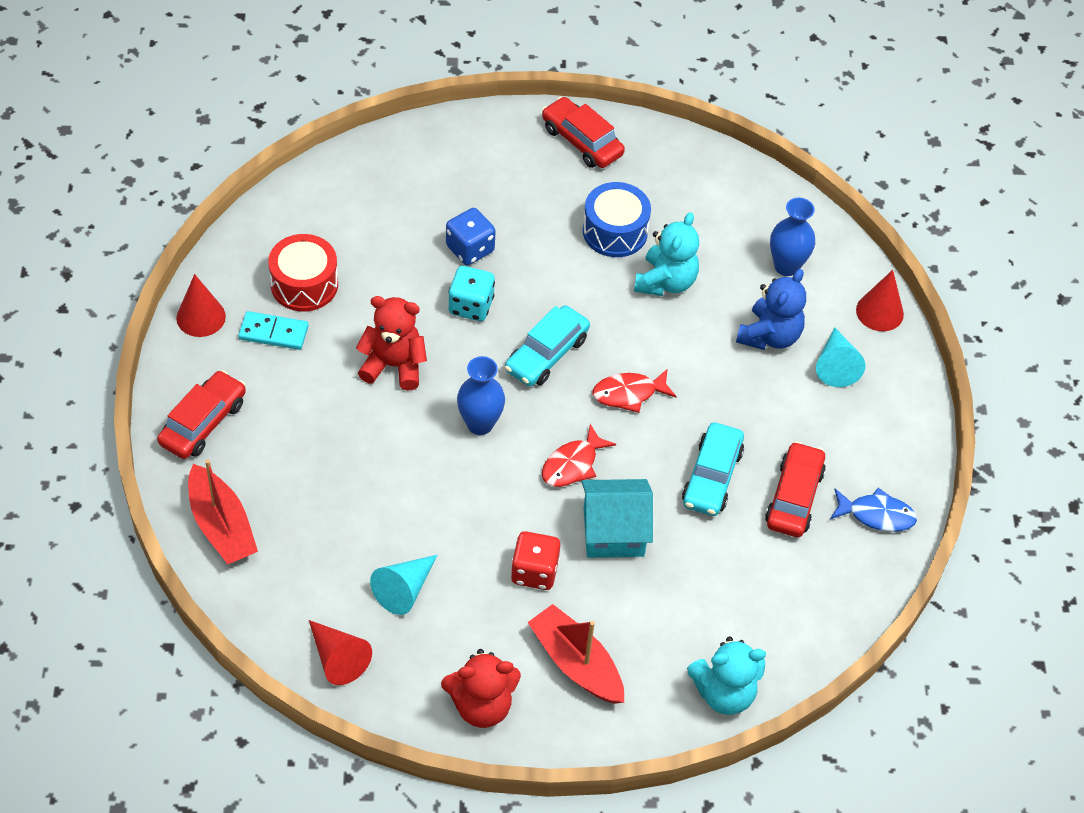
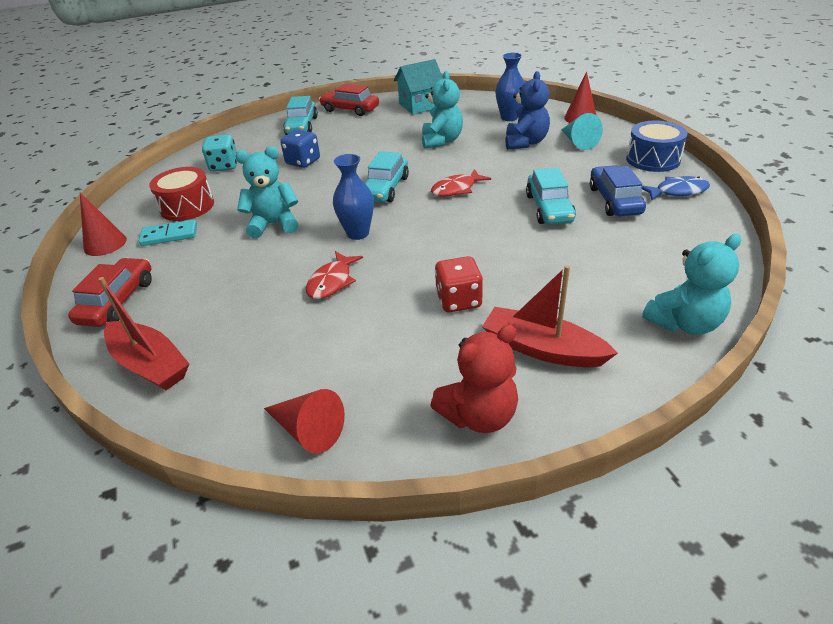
camera: 15 degrees left, 15 degrees down
(394, 365) = (274, 224): red teddy bear -> turquoise teddy bear
(404, 590) = (350, 351): turquoise cone -> none
(471, 306) = (317, 183): turquoise dice -> turquoise dice (224, 166)
(499, 156) = (302, 126): none -> turquoise car
(572, 464) = (443, 232): red fish -> red fish (332, 282)
(613, 532) = (504, 257): turquoise house -> turquoise house (420, 105)
(615, 231) = (394, 132): blue drum -> blue drum (653, 159)
(794, 497) = (614, 200): red car -> blue car

